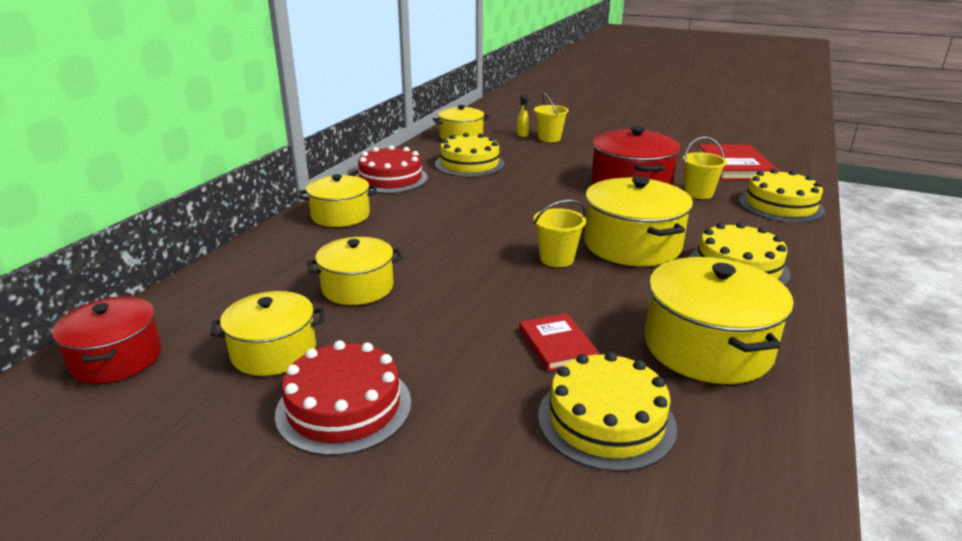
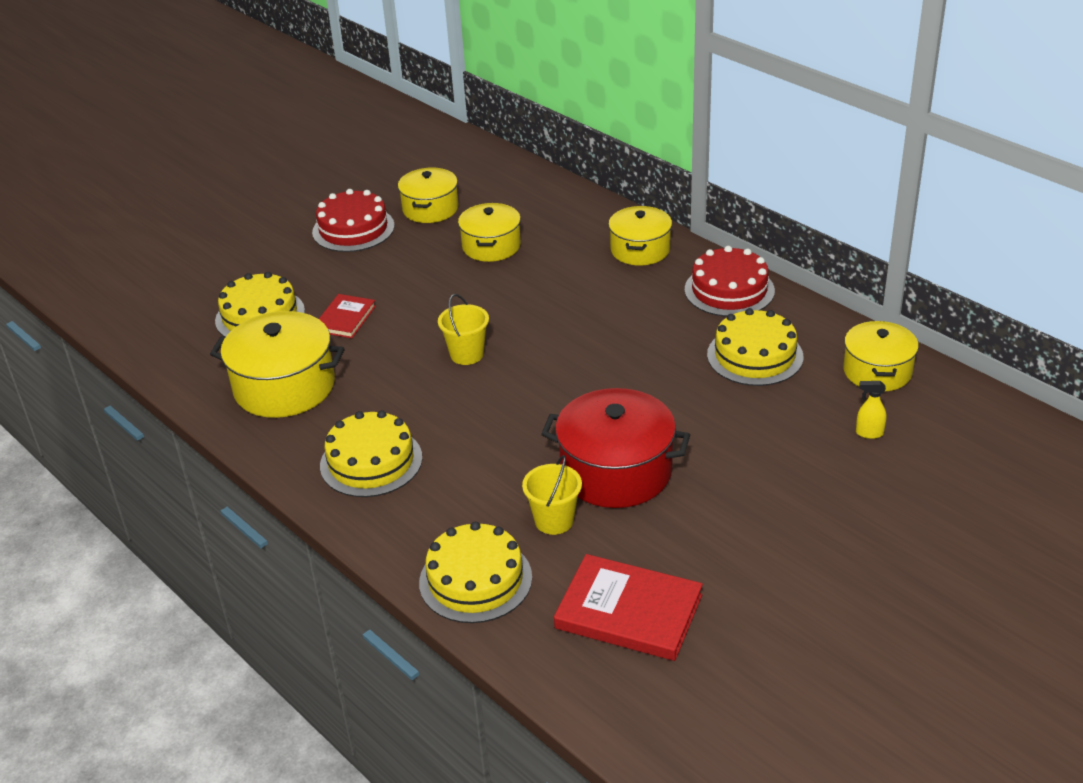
camera: 115 degrees right, 10 degrees up
(116, 358) = (466, 158): red pot -> none
(549, 138) = (841, 456): yellow bucket -> none
(557, 345) = (345, 319): red book -> red book turned 75 degrees counterclockwise
(632, 245) = (461, 410): yellow pot -> none

